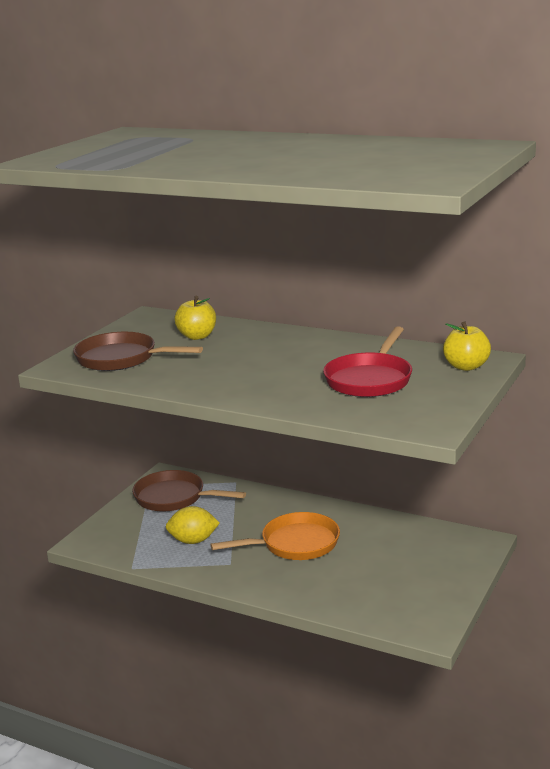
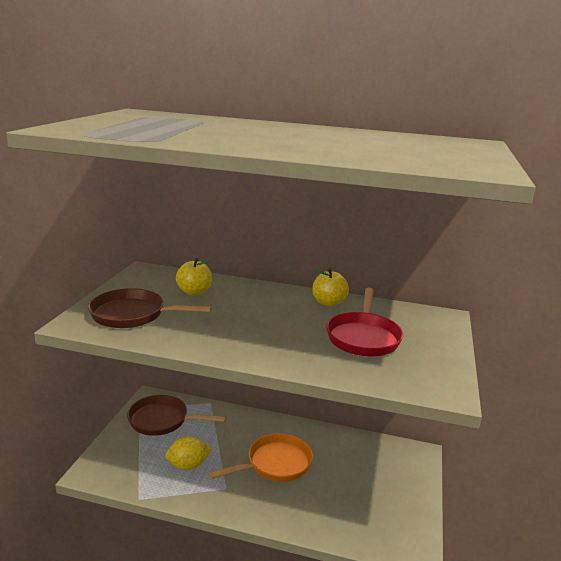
camera: 15 degrees left, 0 degrees up
(466, 366) = (433, 324): yellow apple -> yellow apple (328, 303)

